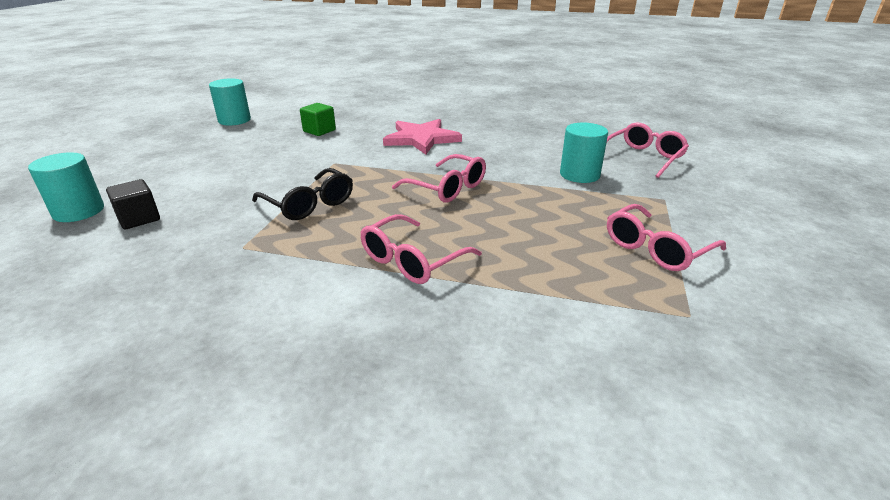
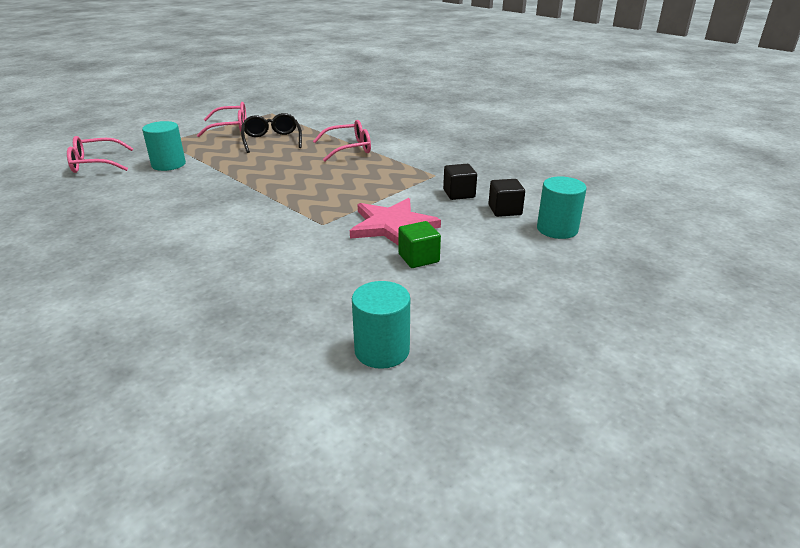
camera: 150 degrees left, 0 degrees up
(201, 226) = (459, 193): none -> black cube
(309, 204) = (376, 190): black glasses -> black glasses (272, 140)
(319, 131) = (289, 280): green cube -> green cube (418, 258)
(421, 139) = (205, 231): pink star -> pink star (392, 226)
(447, 188) = (270, 178): pink glasses -> none

